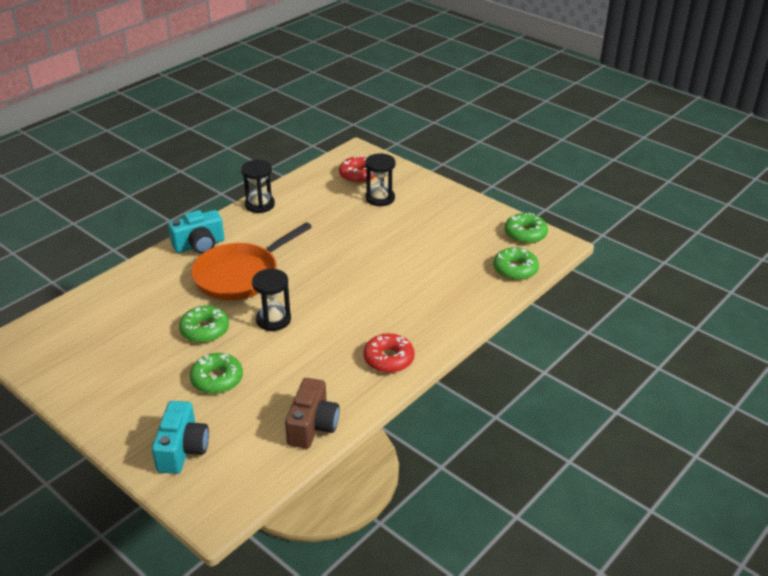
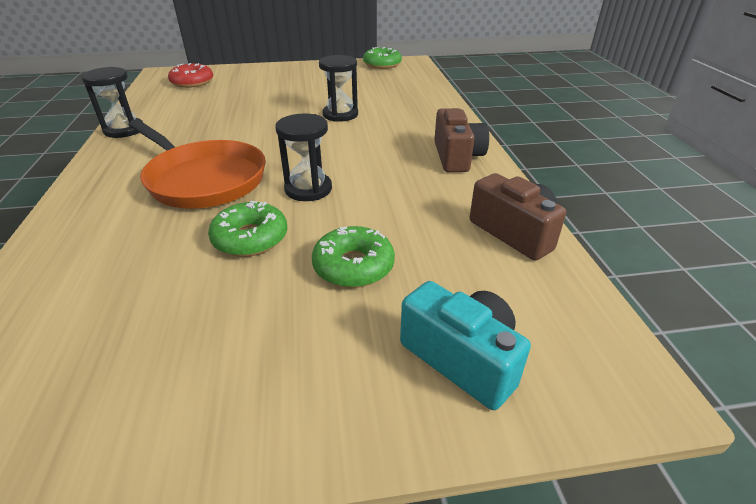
camera: 50 degrees left, 0 degrees up
(199, 245) = (103, 183): turquoise camera -> none
(240, 275) = (203, 179): orange pan -> orange pan turned 45 degrees counterclockwise
(380, 198) = (239, 86): black hourglass -> black hourglass (340, 114)
(389, 359) = (457, 157): red donut -> brown camera
(515, 269) = (416, 79): green donut -> none

